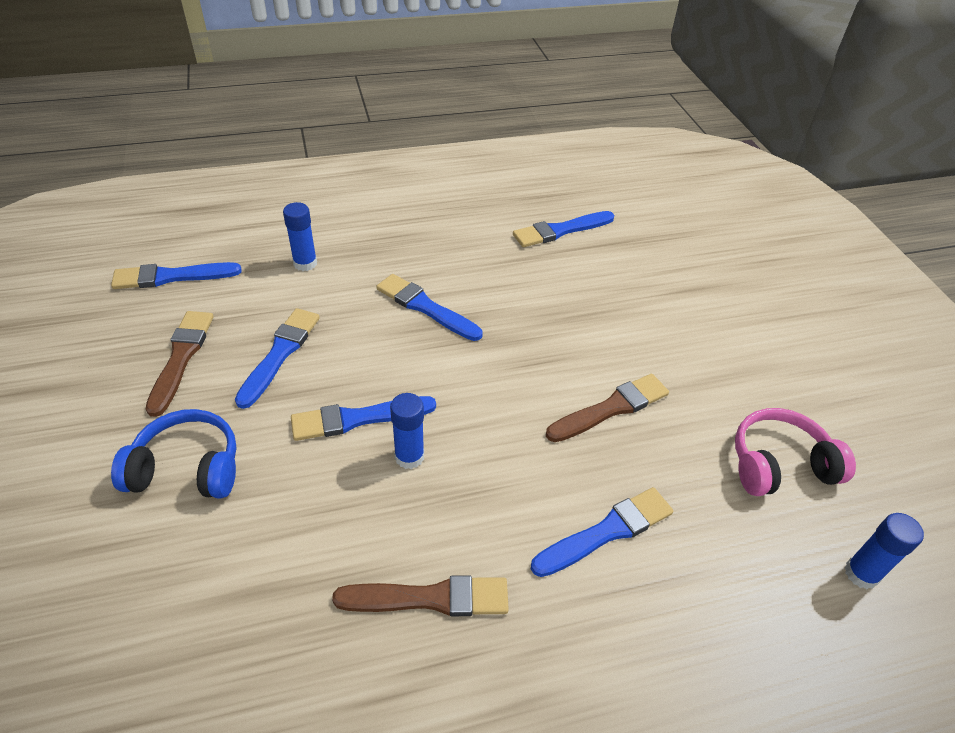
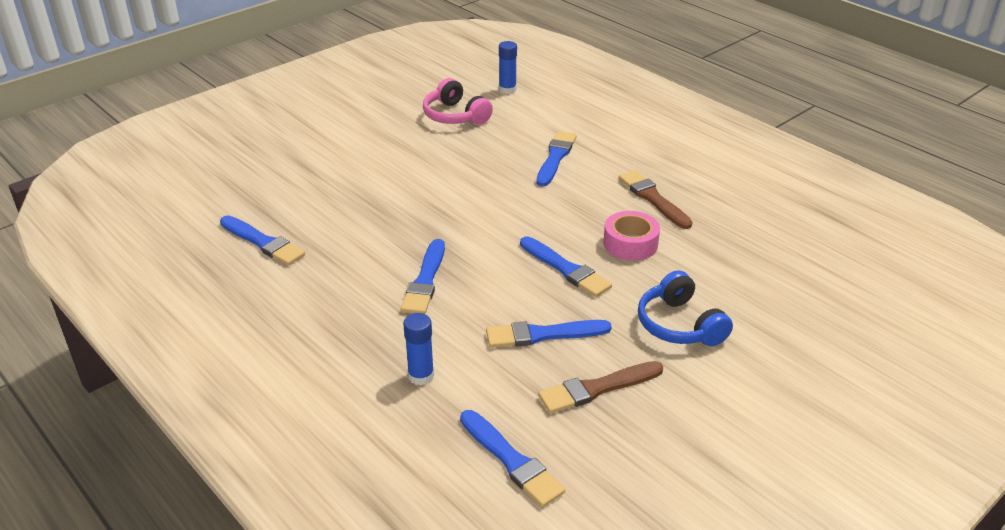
camera: 115 degrees left, 10 degrees down
(353, 506) = (630, 244): none -> pink tape
(409, 456) = (574, 236): blue glue stick -> none
(606, 532) = (555, 157): blue brush -> blue brush turned 75 degrees clockwise
(611, 408) = (461, 174): brown brush -> none

